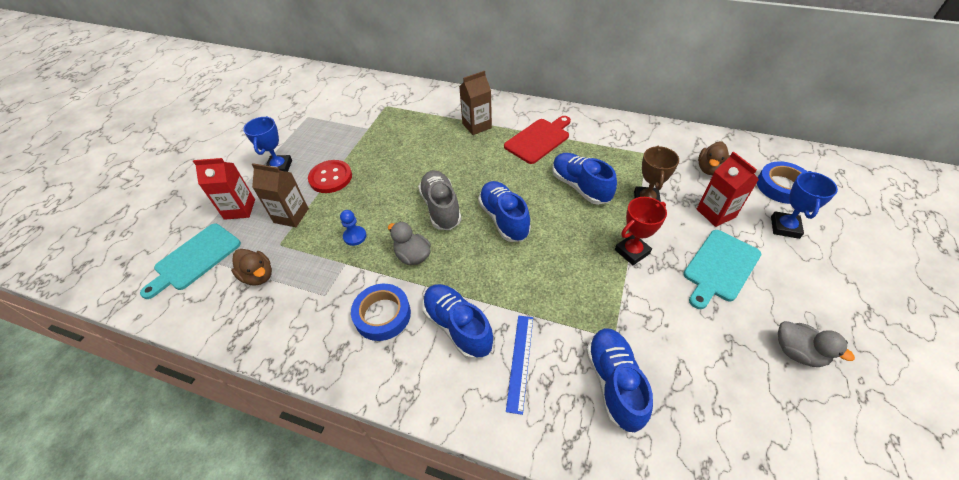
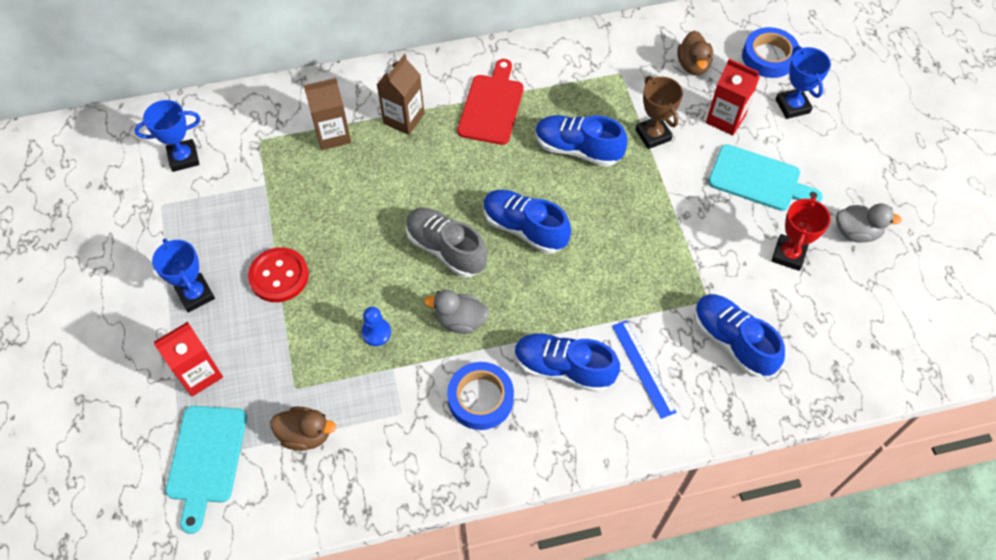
camera: 35 degrees left, 10 degrees up
(291, 216) = (275, 348): brown carton -> brown carton (333, 135)
(340, 99) = (183, 158): none -> blue trophy
(632, 251) = (673, 202): red trophy -> red trophy (788, 254)
(719, 267) = (758, 179): turquoise cutting board -> turquoise cutting board turned 75 degrees counterclockwise

